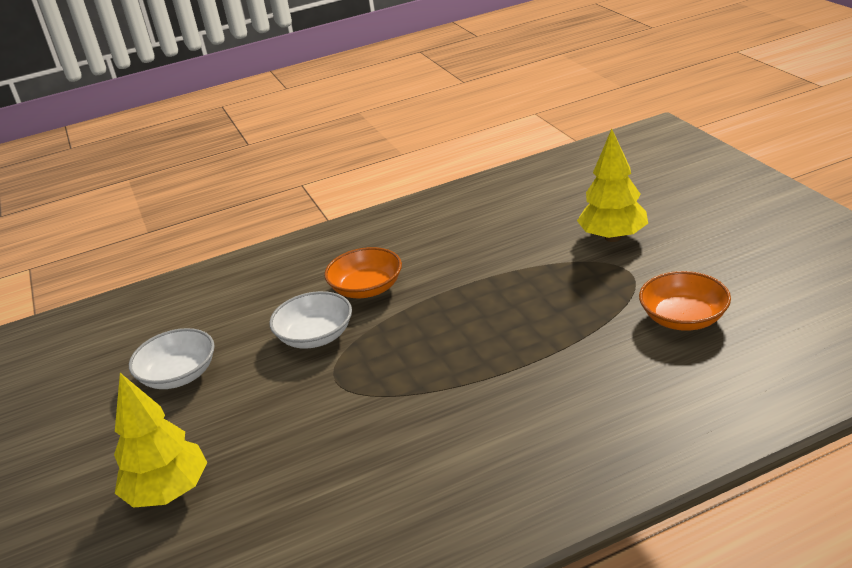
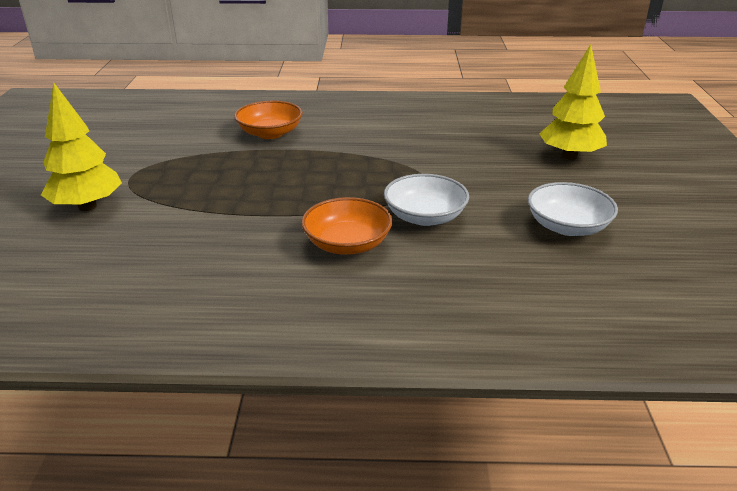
camera: 160 degrees left, 0 degrees up
(683, 318) = (157, 140): orange bowl -> orange bowl (270, 133)

